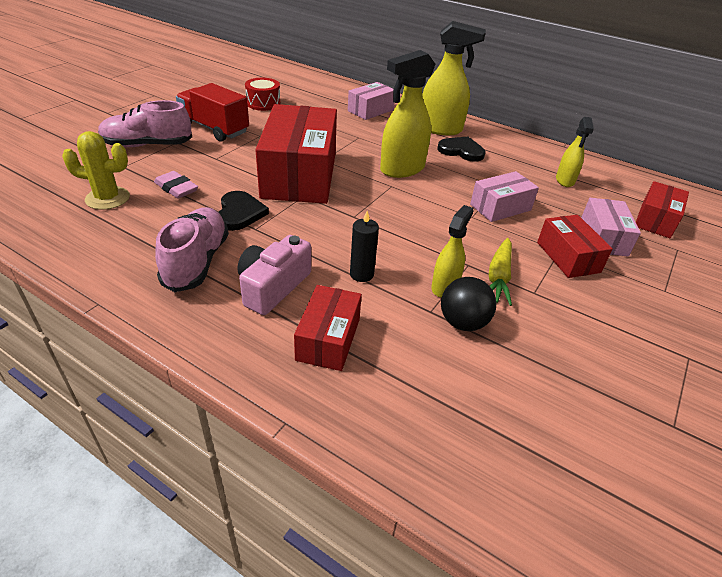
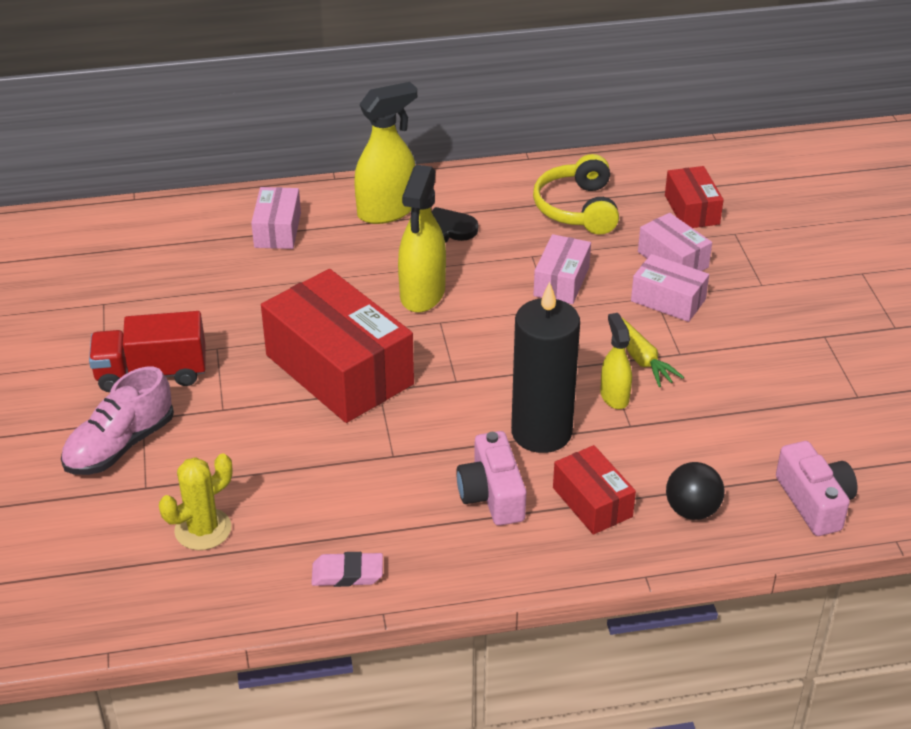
camera: 40 degrees left, 0 degrees up
(176, 188) = (248, 470): pink eraser -> pink eraser (347, 574)
(197, 261) = (397, 521): pink shoe -> none
(240, 213) = (354, 451): black heart -> none
(263, 103) = (142, 299): red drum -> none
(361, 274) = (541, 432): black candle -> black candle, size x2.25
(463, 323) = (662, 418): black ball -> black ball (692, 510)
(518, 485) = (814, 502): none -> pink camera
(565, 180) = (577, 208): yellow spray bottle -> yellow headphones
(568, 257) = (668, 300): red box -> pink box

